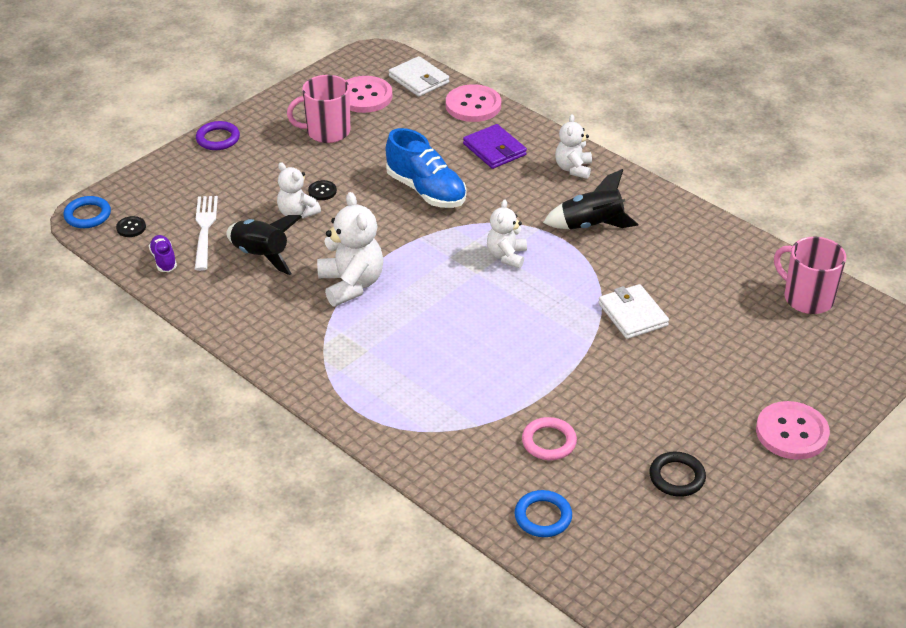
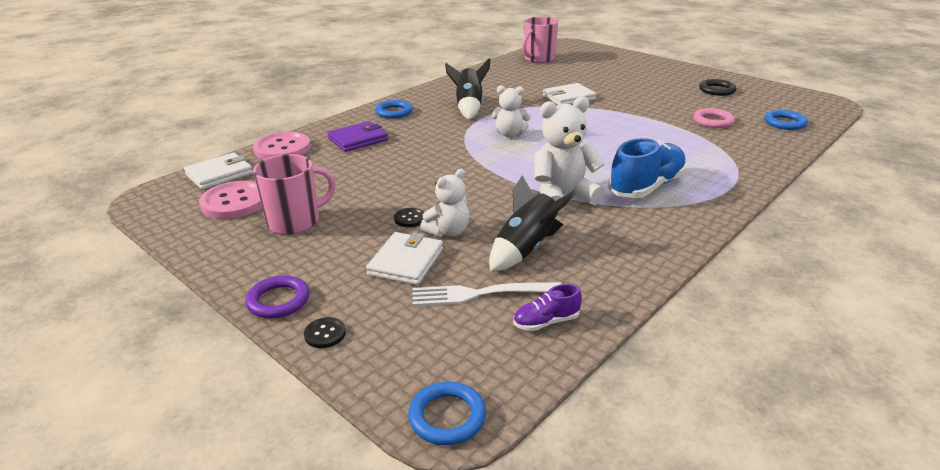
camera: 90 degrees left, 10 degrees down
(131, 228) = (478, 362): black button -> black button (325, 334)
(255, 192) = (406, 262): none -> white wallet
(327, 132) = (295, 221): pink mug -> pink mug turned 105 degrees counterclockwise
(426, 190) = (416, 166): blue shoe -> blue shoe (646, 187)
(573, 169) = (394, 112): white teddy bear -> blue ring
(791, 432) = (659, 66): pink button -> none

